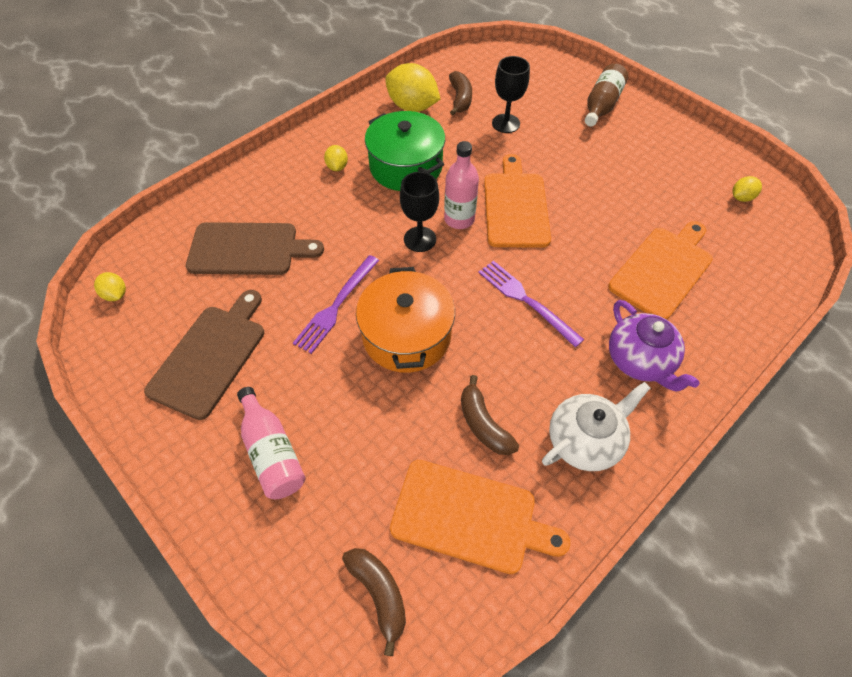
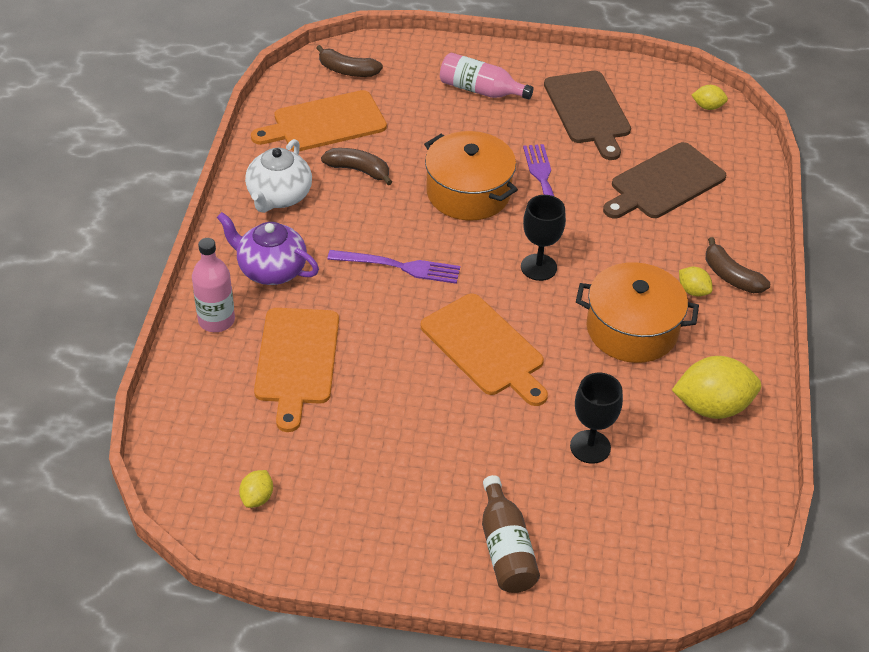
camera: 140 degrees right, 10 degrees down
(406, 166) = (632, 329): green pot -> orange pot
(459, 219) = (524, 305): pink bottle -> pink bottle (216, 320)
(460, 99) = (675, 452): brown banana -> brown banana (731, 276)

